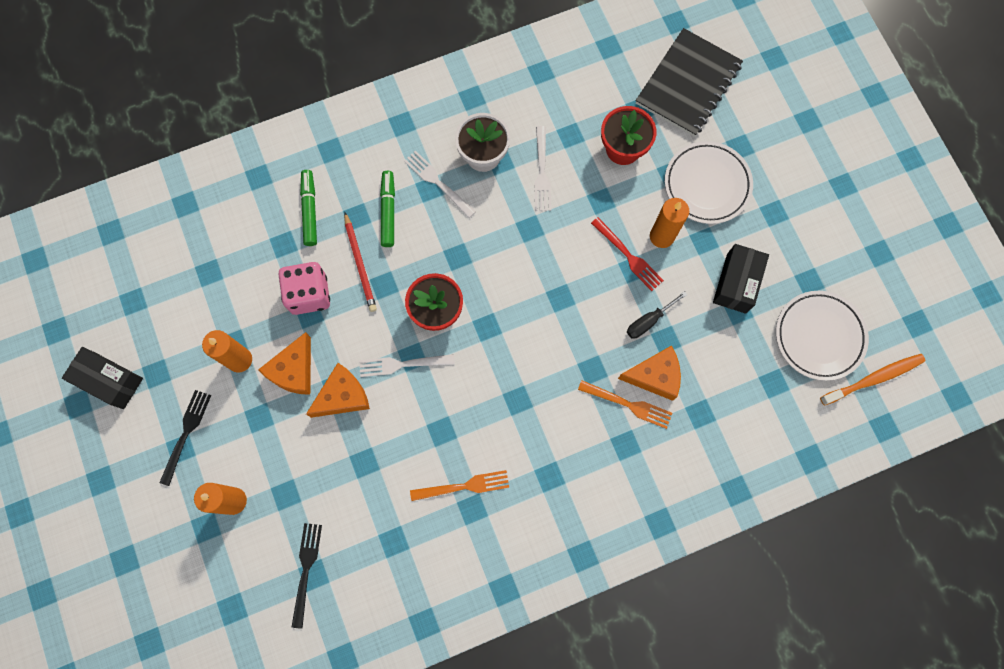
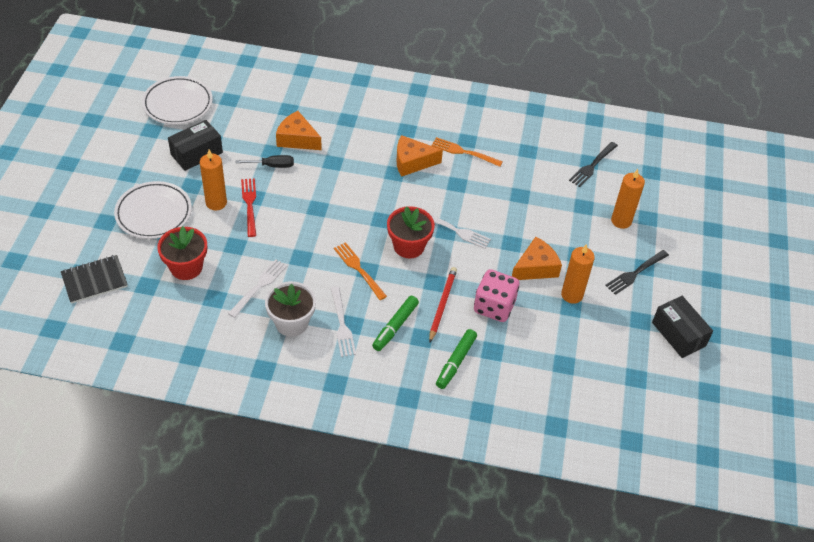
camera: 150 degrees left, 25 degrees down
(343, 396) = (510, 235): orange cheese -> orange cheese (412, 162)
(628, 404) = (327, 135): orange fork -> orange fork (359, 269)
(688, 84) = (94, 280): black notebook -> black notebook, size x0.64
(874, 378) = (170, 71): orange toothbrush -> none

